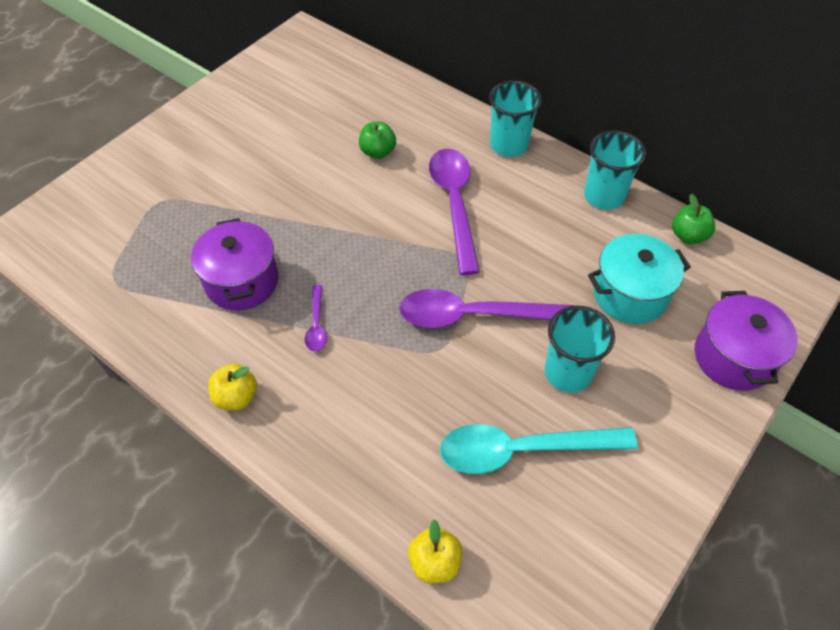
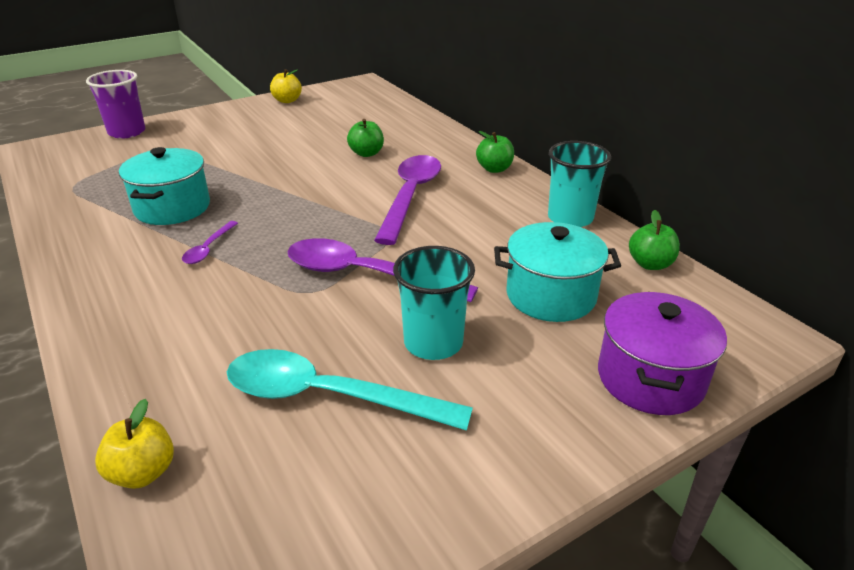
camera: 20 degrees right, 20 degrees down
(101, 181) = (127, 132): none -> purple cup
(236, 397) = (87, 281): yellow apple -> yellow apple (287, 100)
(242, 281) = (172, 208): purple pot -> turquoise pot
(509, 145) = (494, 169): turquoise cup -> green apple

